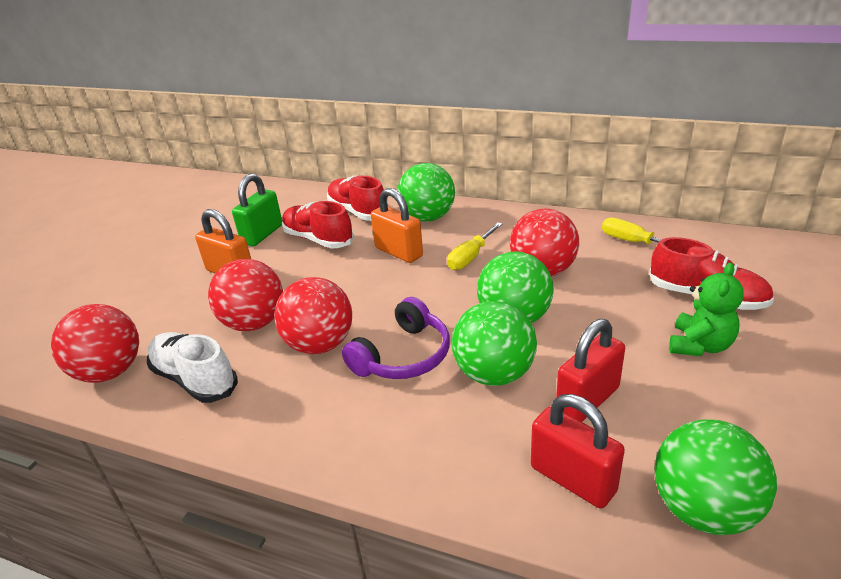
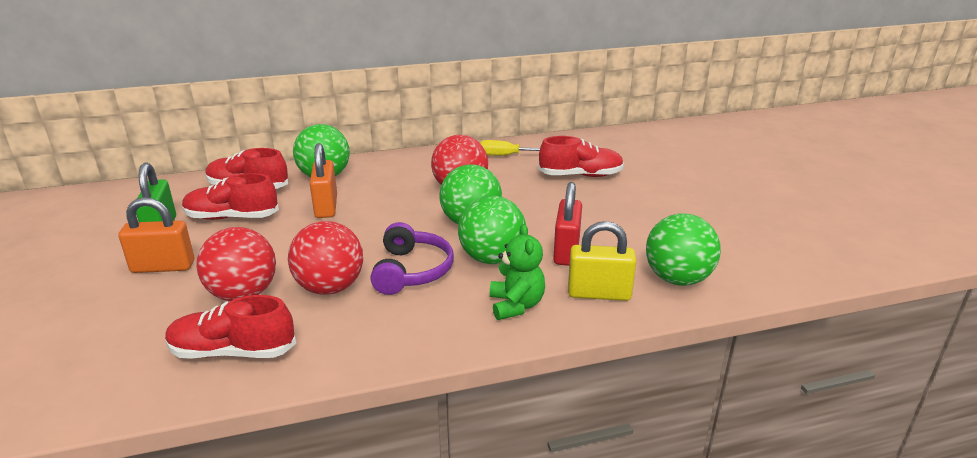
camera: 40 degrees left, 5 degrees down
(110, 372) = (121, 382): red ball -> none
(195, 379) = (233, 352): white shoe -> red shoe
(398, 252) = (326, 207): orange padlock -> orange padlock turned 75 degrees clockwise
(471, 257) = (394, 194): yellow screwdriver -> none
(572, 479) = (599, 293): red padlock -> yellow padlock
(699, 345) = (601, 202): green teddy bear -> green teddy bear (516, 305)

